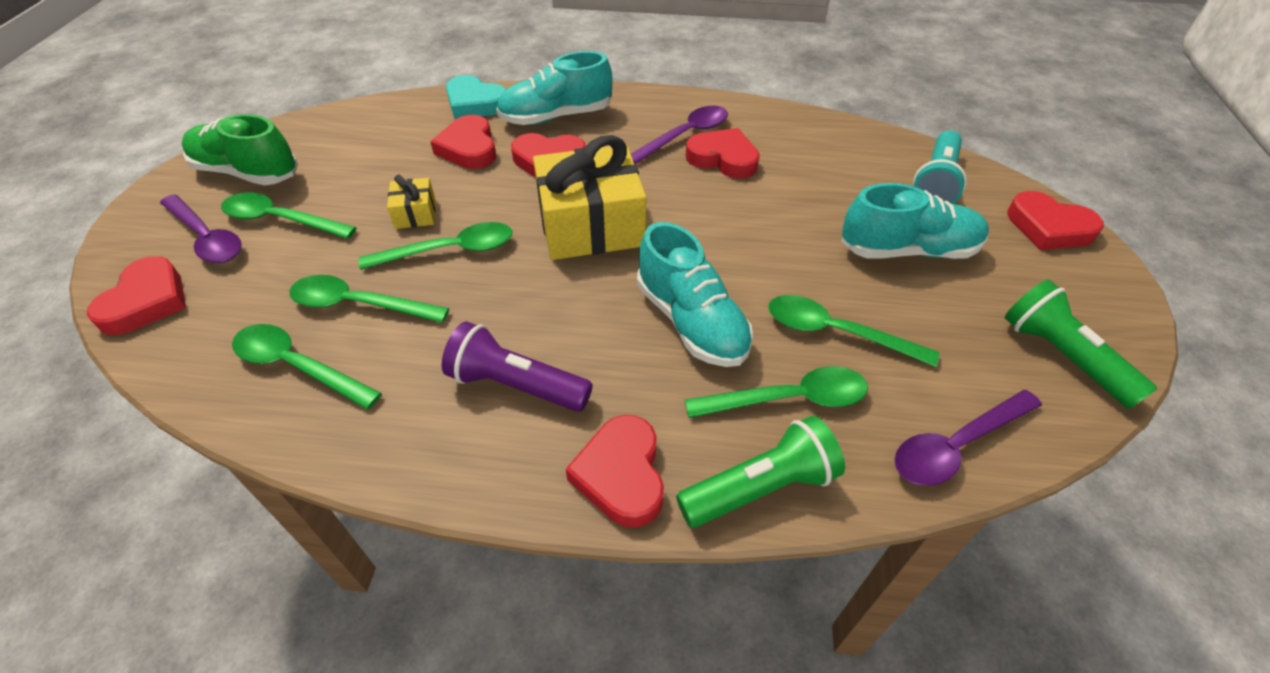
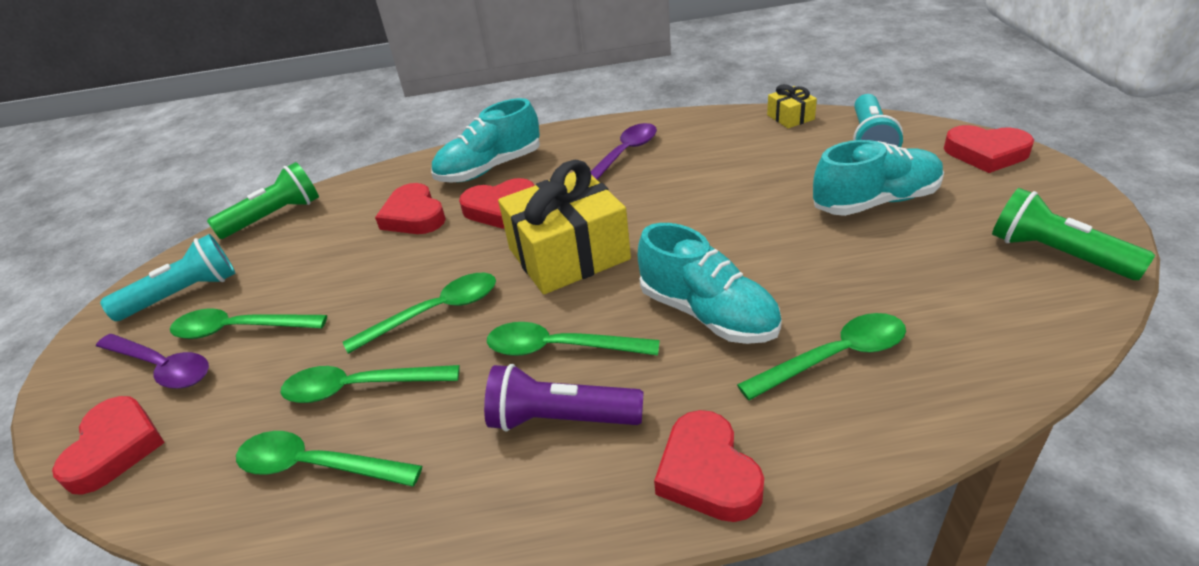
camera: 10 degrees left, 10 degrees down
(247, 172) = (184, 294): green shoe -> turquoise flashlight
(415, 213) = (384, 288): yellow gift -> yellow gift (790, 117)
(475, 103) = (403, 175): turquoise heart -> none
(723, 158) = (668, 166): red heart -> none
(761, 487) = (849, 444): green flashlight -> green flashlight (275, 216)
(836, 332) = (848, 287): green spoon -> green spoon (560, 348)
(956, 445) = (1007, 354): purple spoon -> none

